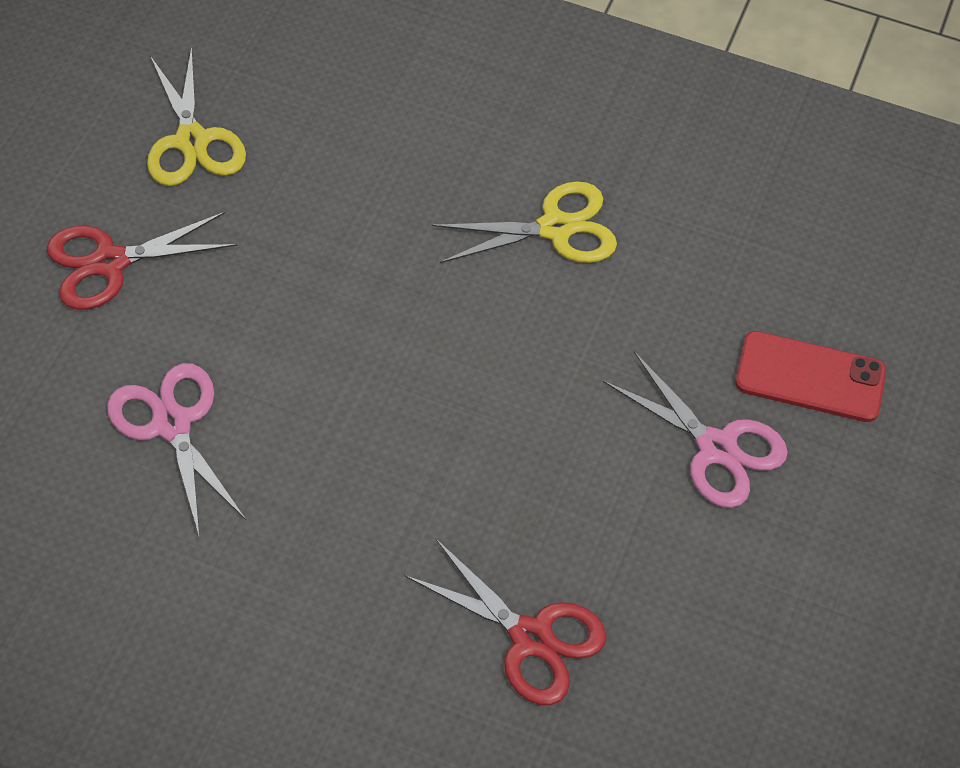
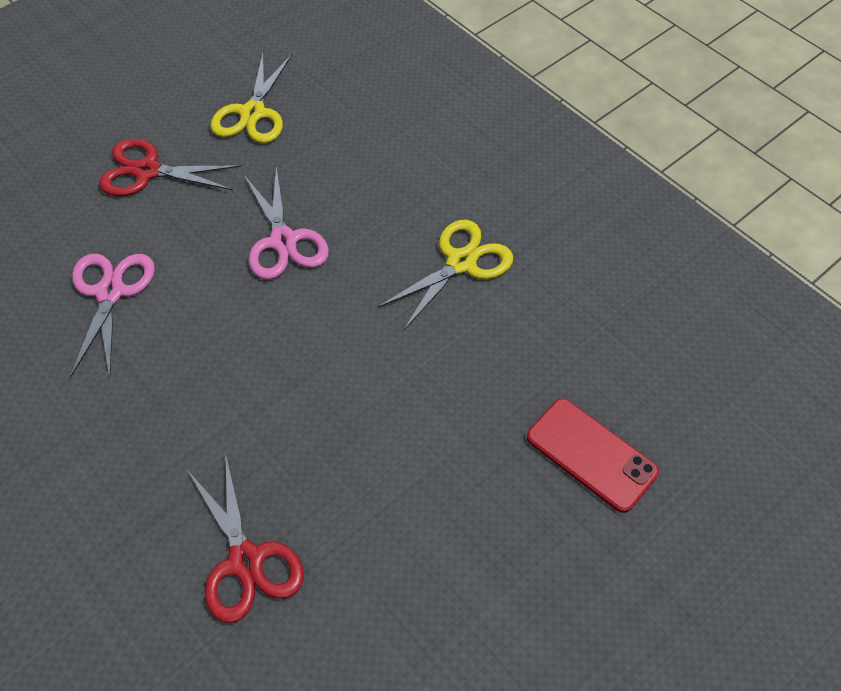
camera: 30 degrees right, 0 degrees up
(555, 228) = (461, 263): yellow scissors -> yellow scissors turned 60 degrees counterclockwise
(716, 448) = (481, 478): pink scissors -> pink scissors (283, 241)

